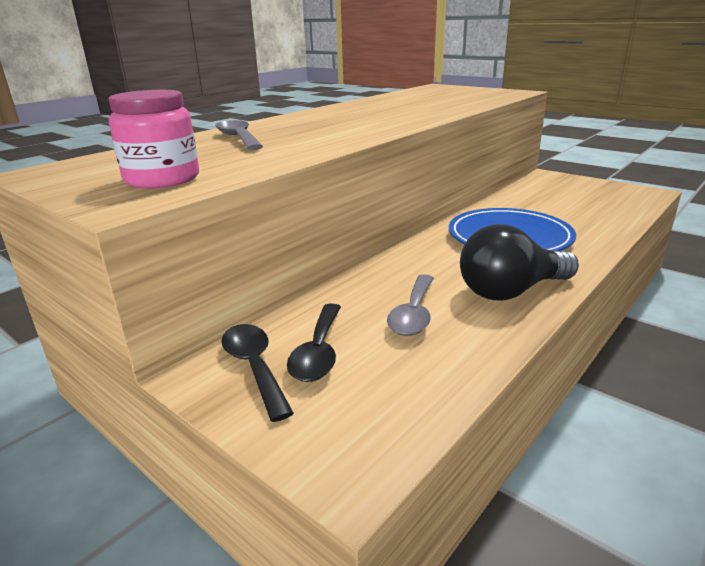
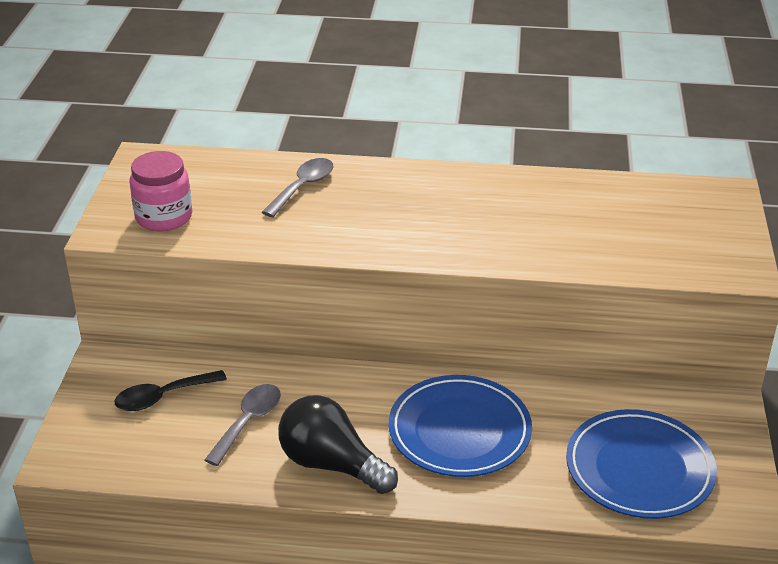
camera: 55 degrees right, 10 degrees up
(254, 367) = (127, 377): black spoon -> none
(413, 314) = (248, 422): grey spoon -> grey spoon turned 135 degrees clockwise
(589, 203) = (639, 469): none -> blue plate

